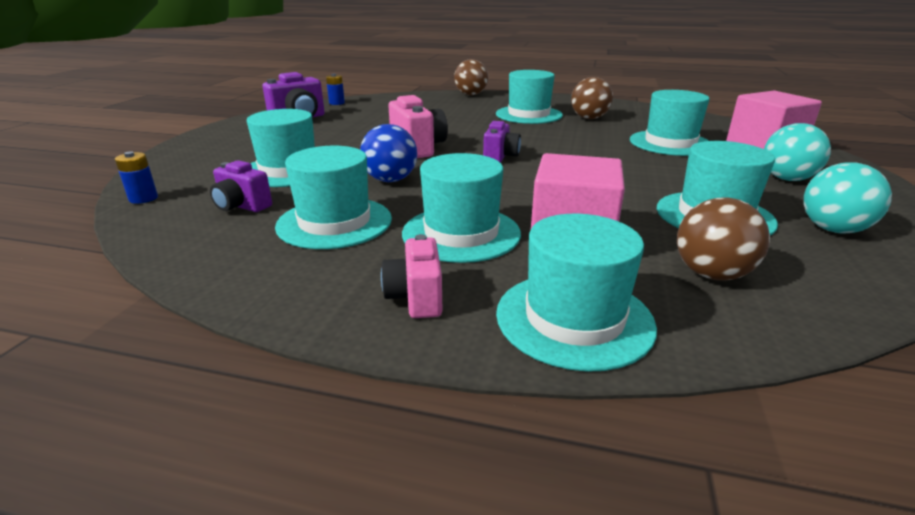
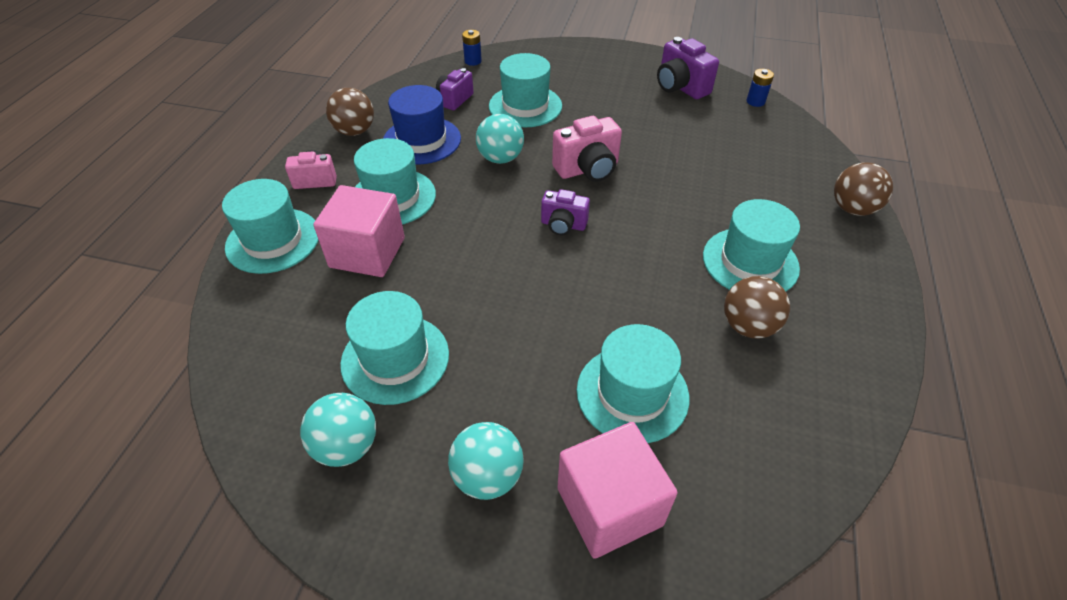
camera: 90 degrees right, 20 degrees up
(334, 222) = (422, 140): turquoise hat -> blue hat
(390, 180) = (500, 158): blue ball -> turquoise ball
(711, 274) = (298, 320): brown ball -> brown ball (355, 131)

